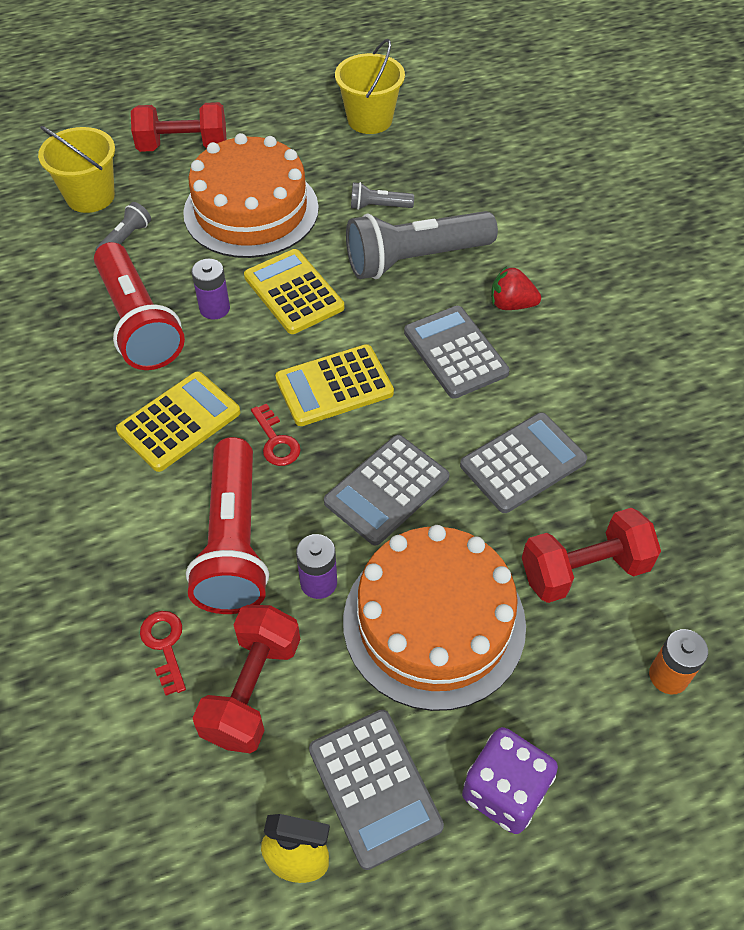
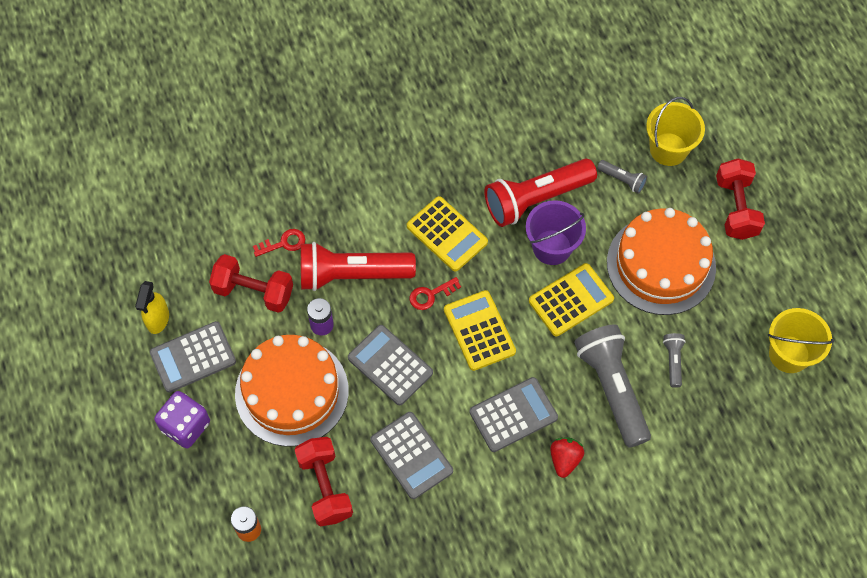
camera: 90 degrees right, 10 degrees up
(214, 308) = (552, 247): purple battery -> purple bucket

